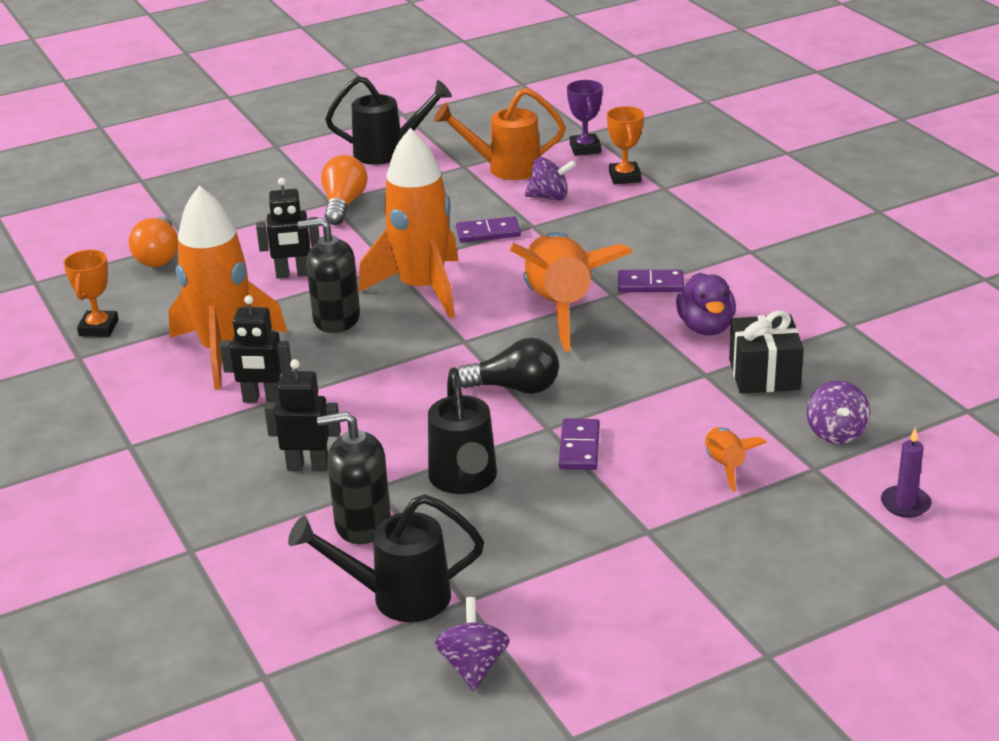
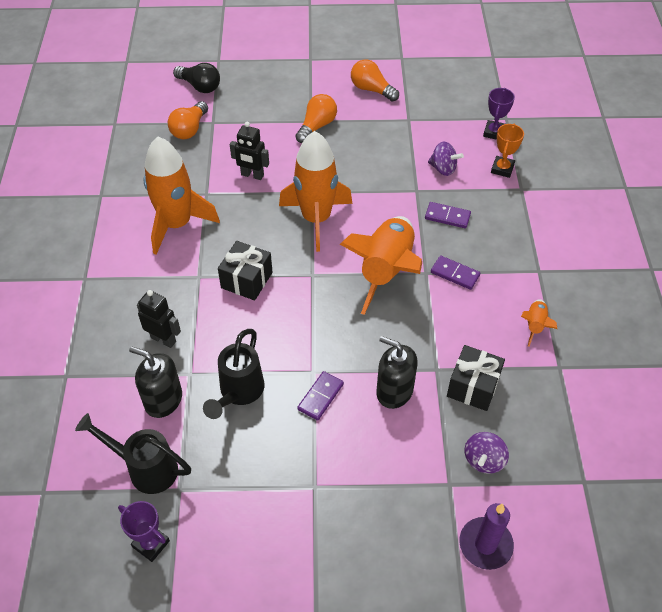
camera: 25 degrees right, 20 degrees up
(98, 328) = (124, 176): orange trophy -> none
(262, 399) = (173, 273): black robot -> none
(336, 319) = (252, 224): black soap dispenser -> black soap dispenser (394, 391)
(377, 373) = (246, 280): none -> black gift
(389, 152) = (372, 89): black watering can -> orange light bulb
(473, 666) = (151, 544): purple spinning top -> purple trophy
(488, 233) = (385, 186): purple domino -> purple domino (447, 217)
(505, 168) = (432, 131): orange watering can -> none
(515, 388) = (316, 328): black light bulb -> black light bulb (200, 86)
(706, 327) = (464, 328): purple duck -> none
(725, 466) = (396, 455): orange rocket -> orange rocket (535, 325)
(905, 504) = (485, 544): purple candle -> purple candle, size x1.56

